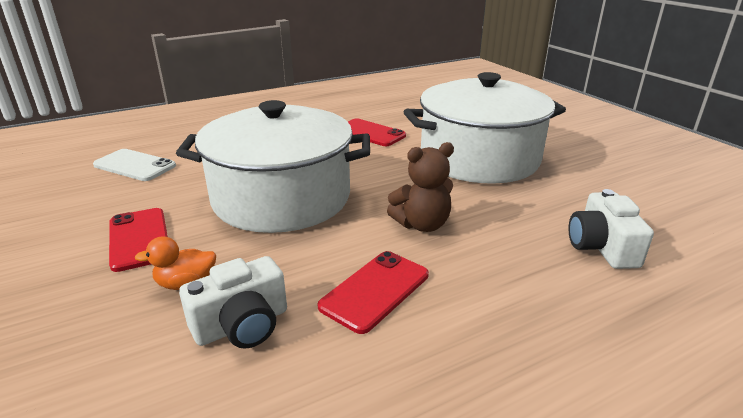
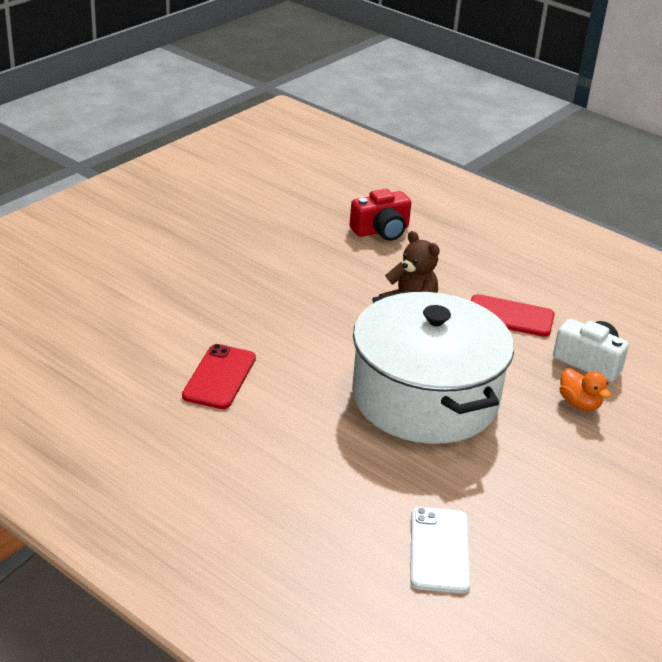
camera: 115 degrees left, 5 degrees up
(139, 239) = (556, 459): red phone -> none
(479, 158) = (252, 291): white pot -> none
(601, 247) = (381, 231): white camera -> red camera

